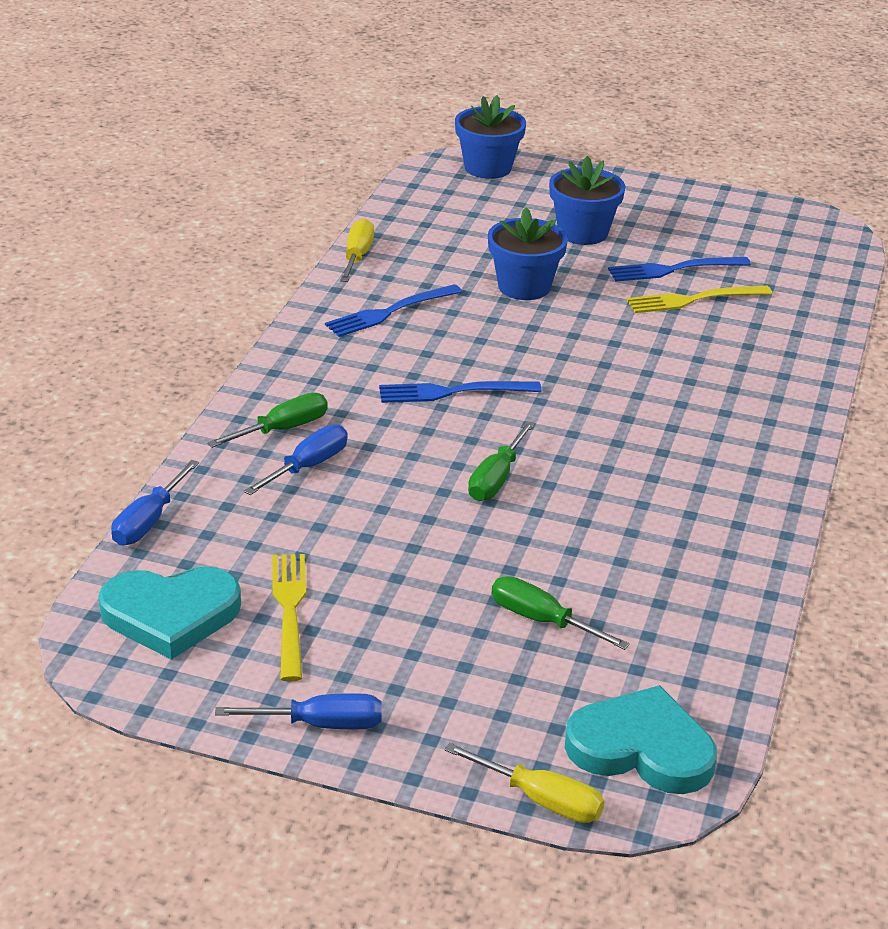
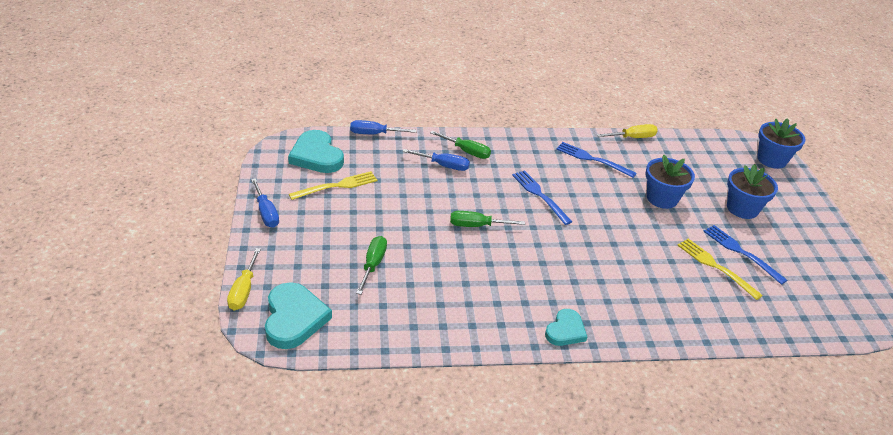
camera: 65 degrees right, 5 degrees up
(772, 469) = (565, 330): none -> turquoise heart

